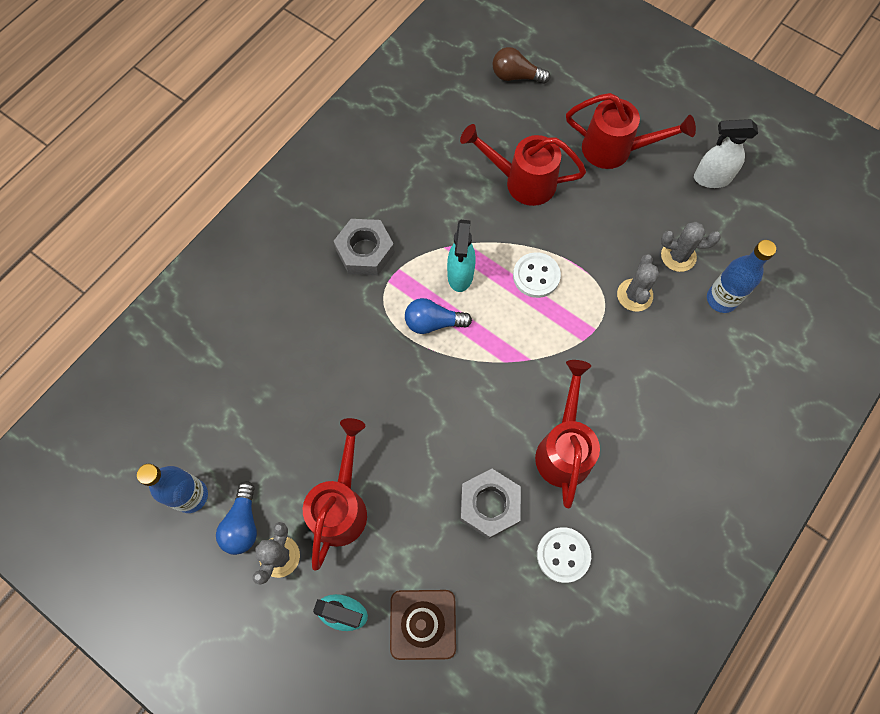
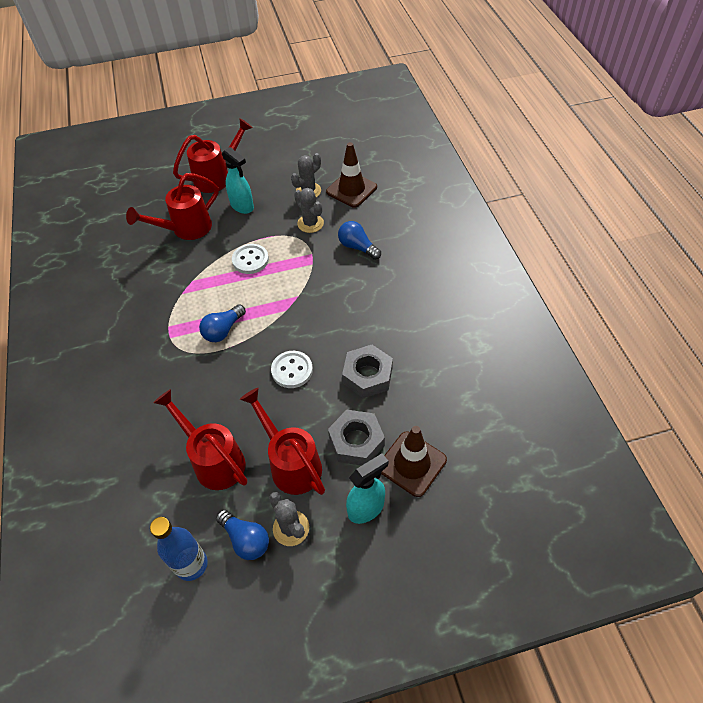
camera: 50 degrees left, 15 degrees down
(365, 251) = (136, 337): grey nut -> grey nut (356, 441)
(460, 275) = (208, 296): turquoise spray bottle -> turquoise spray bottle (242, 206)
(516, 76) = (119, 190): brown light bulb -> none
(563, 555) = (431, 356): white button -> white button (292, 370)
(564, 448) = (368, 314): red watering can -> red watering can (214, 460)
(644, 369) = (357, 247): none -> blue light bulb
(711, 178) = (280, 150): white spray bottle -> none
(721, 299) = (351, 189): blue bottle -> brown traffic cone

